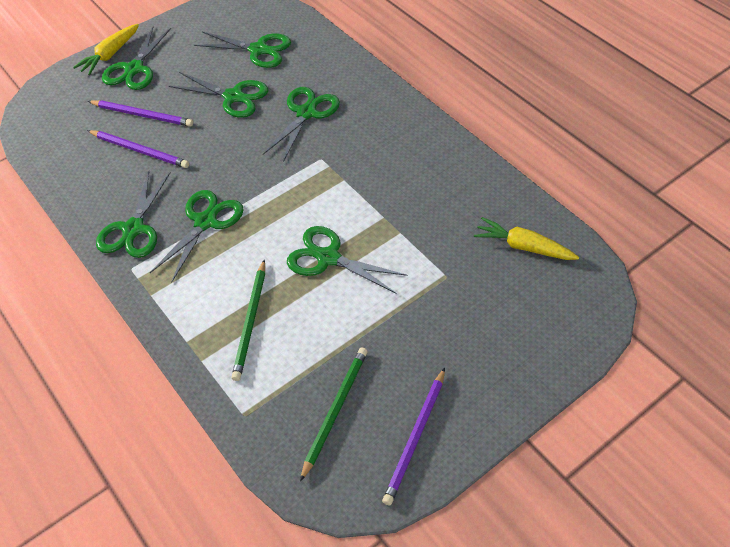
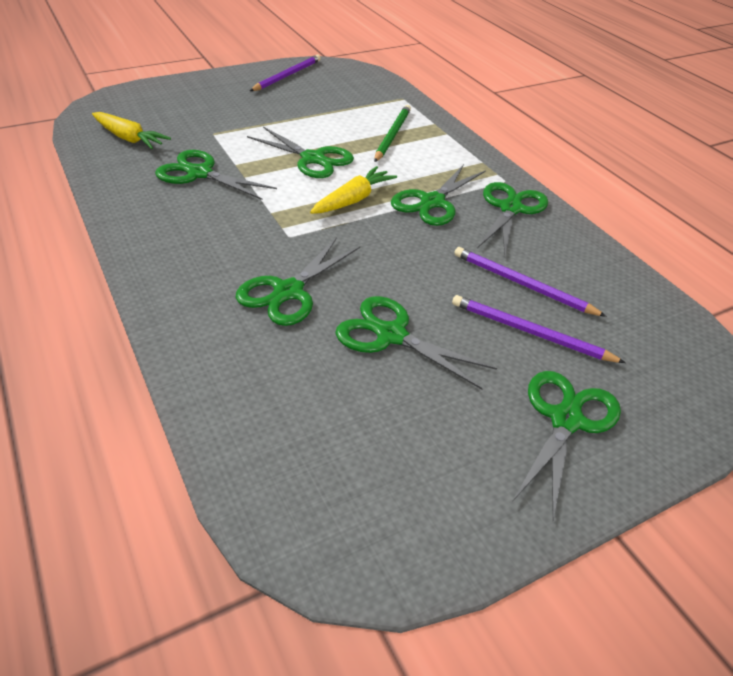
camera: 175 degrees left, 10 degrees down
(110, 55) = (623, 463): yellow carrot -> yellow carrot (353, 200)
(258, 50) = (337, 416): green scissors -> green scissors (199, 173)
(335, 410) = (337, 91): green pencil -> none

